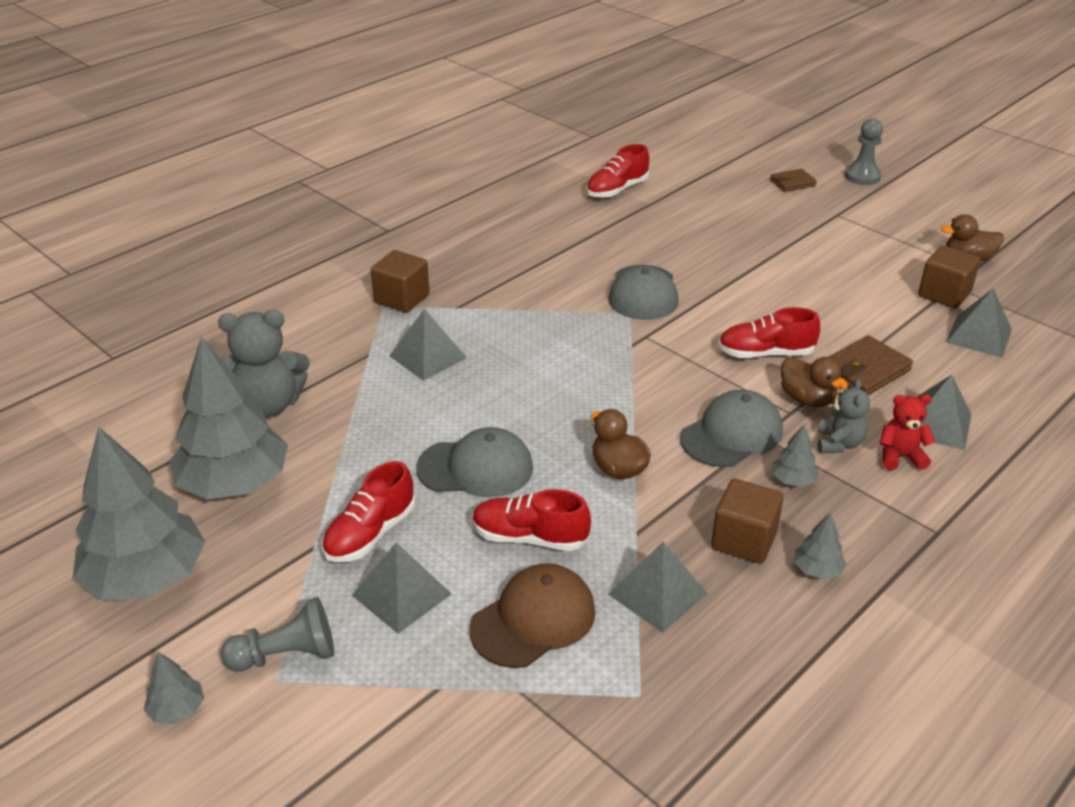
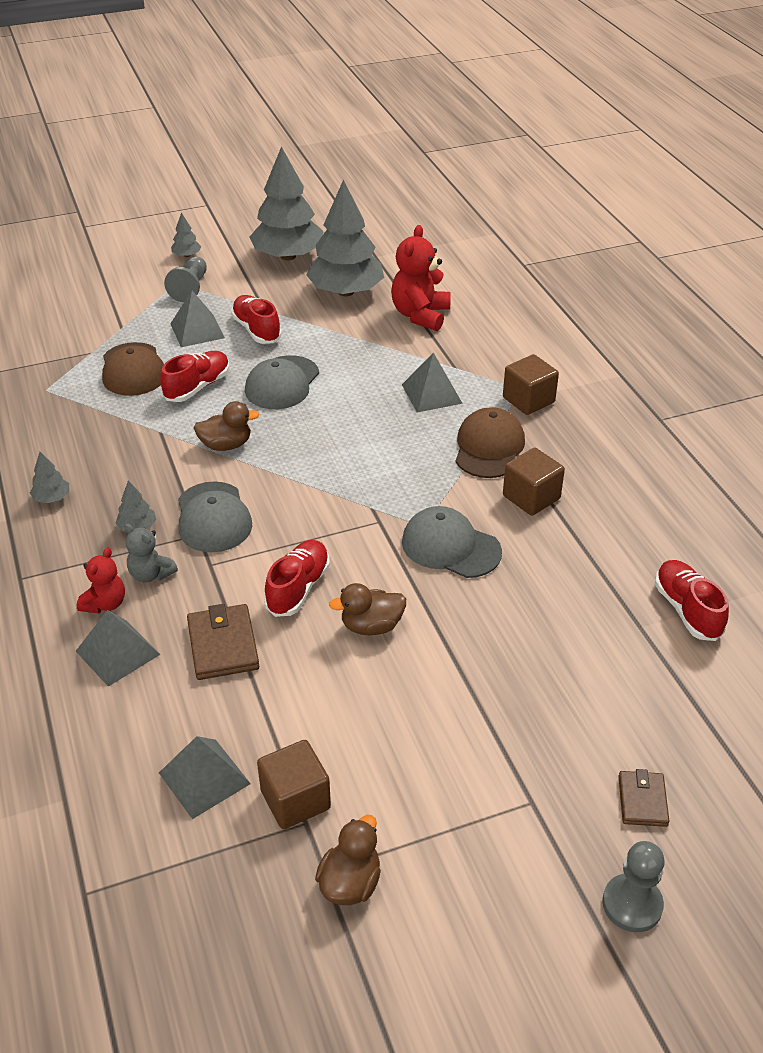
camera: 115 degrees right, 5 degrees up
(269, 405) = (420, 315): grey teddy bear -> red teddy bear
(493, 304) = (489, 447): none -> brown cap
(657, 593) = (104, 421): grey pyramid -> none
(744, 540) = (108, 476): brown cube -> brown cube (531, 497)
(807, 399) = (217, 583): brown duck -> brown duck (371, 626)

